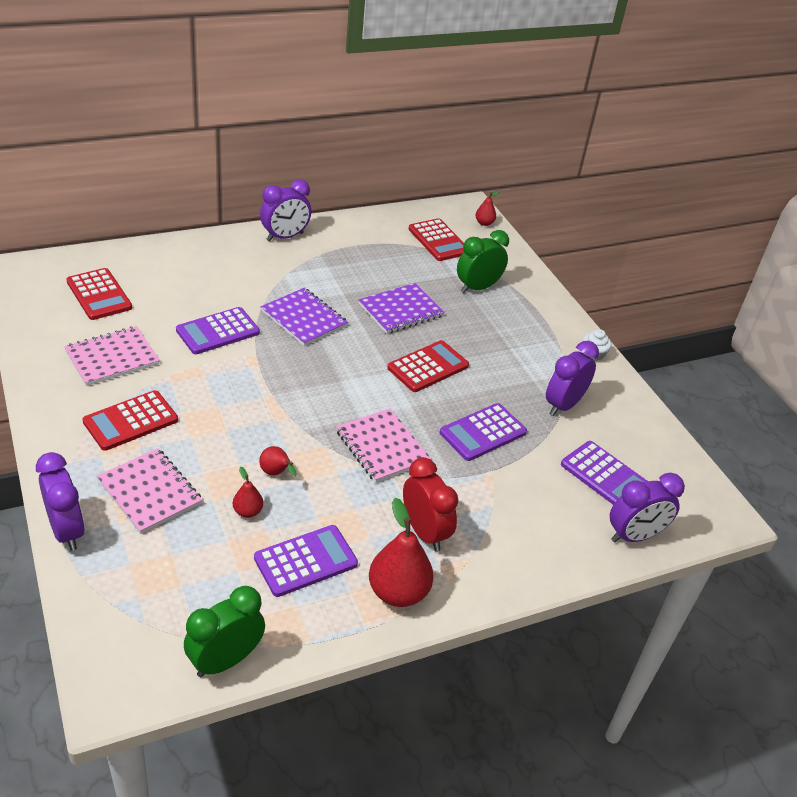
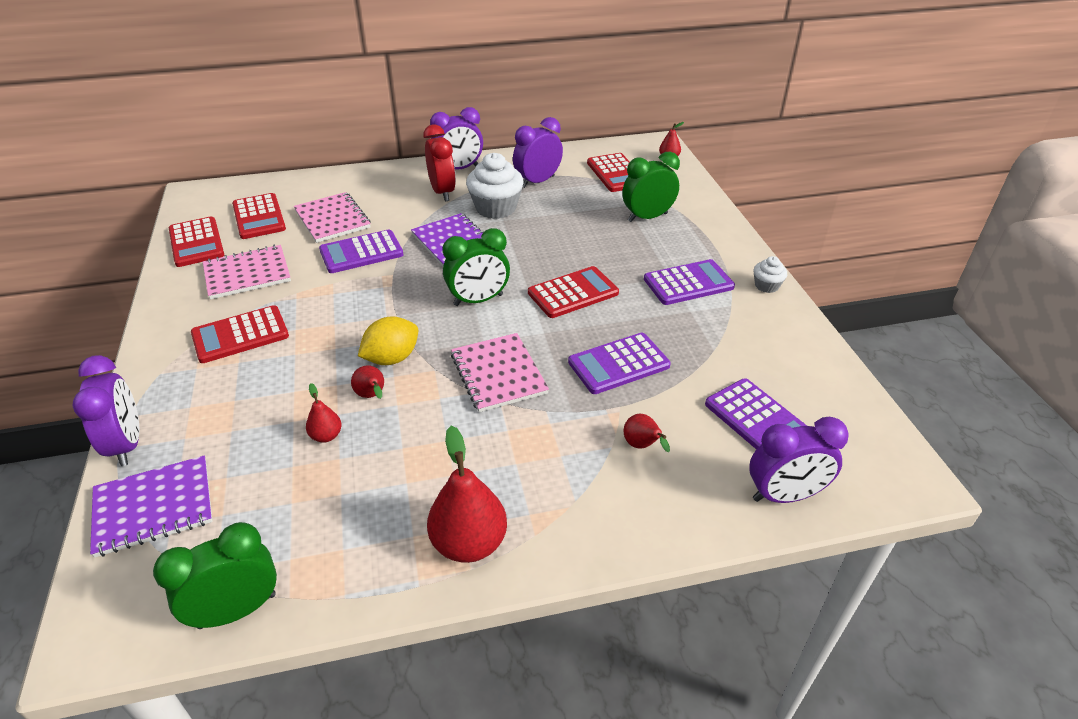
camera: 15 degrees right, 0 degrees up
(45, 325) = (196, 242): none -> red calculator
(150, 492) = (230, 408): pink notebook -> pink notebook (332, 219)
(282, 437) = (392, 358): none -> yellow lemon
(305, 561) = (372, 497): purple calculator -> purple calculator (688, 283)
(334, 280) = (496, 208): none -> white cupcake
(344, 377) = (478, 300): none -> green clock
(401, 310) = (558, 237): purple notebook -> purple notebook (154, 507)
(424, 532) = (521, 472): red clock -> red clock (442, 192)
(517, 503) = (642, 446): none -> red pear
(563, 405) = (720, 338): purple clock -> purple clock (537, 181)

